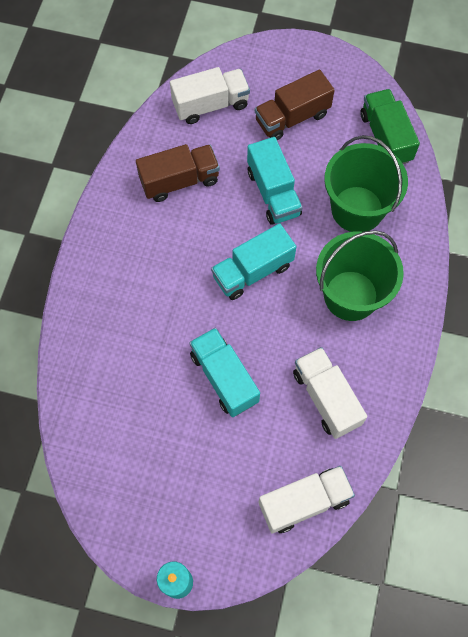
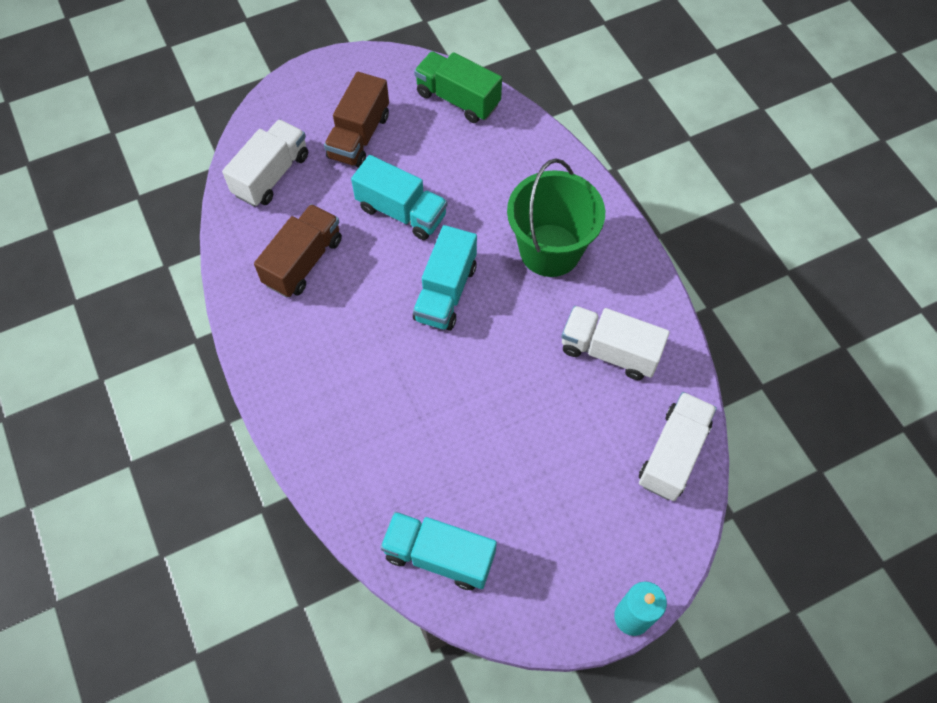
camera: 40 degrees left, 5 degrees down
(224, 378) = (506, 404): turquoise truck -> turquoise truck (439, 556)
(357, 209) = (488, 175): green bucket -> none

